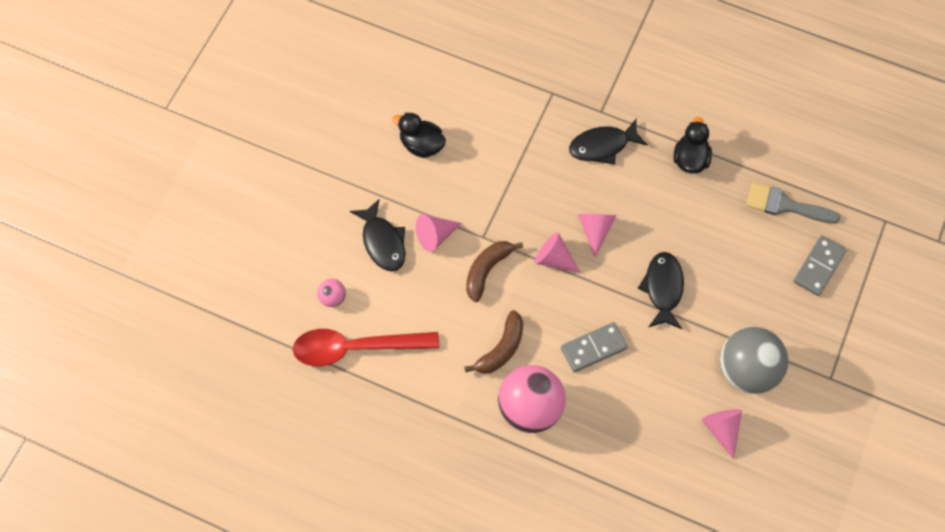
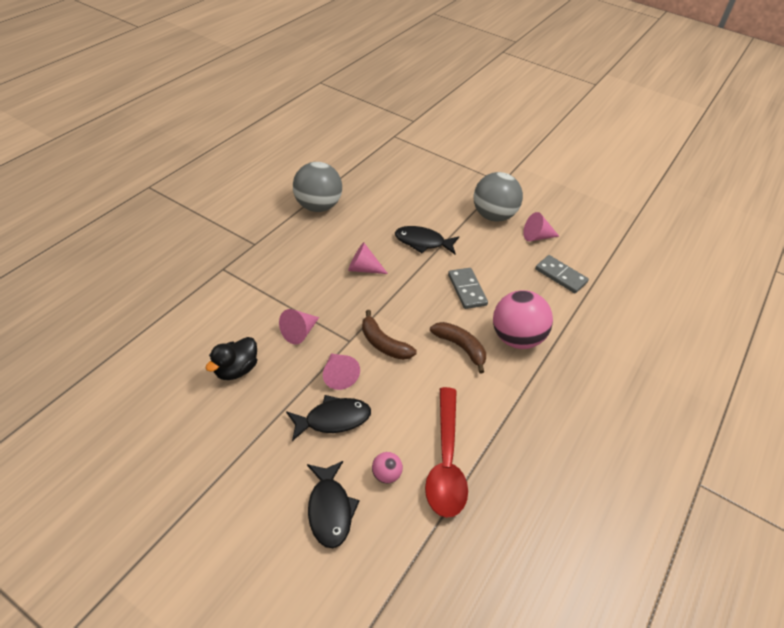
camera: 85 degrees left, 20 degrees down
(554, 259) = (383, 298): pink cone -> pink cone (299, 332)
(602, 146) = (287, 249): black fish -> black fish (330, 510)
(690, 159) = (317, 206): black duck -> grey ball
(785, 205) = (370, 172): grey brush -> none
(818, 266) = (421, 168): grey domino -> grey domino (560, 276)

